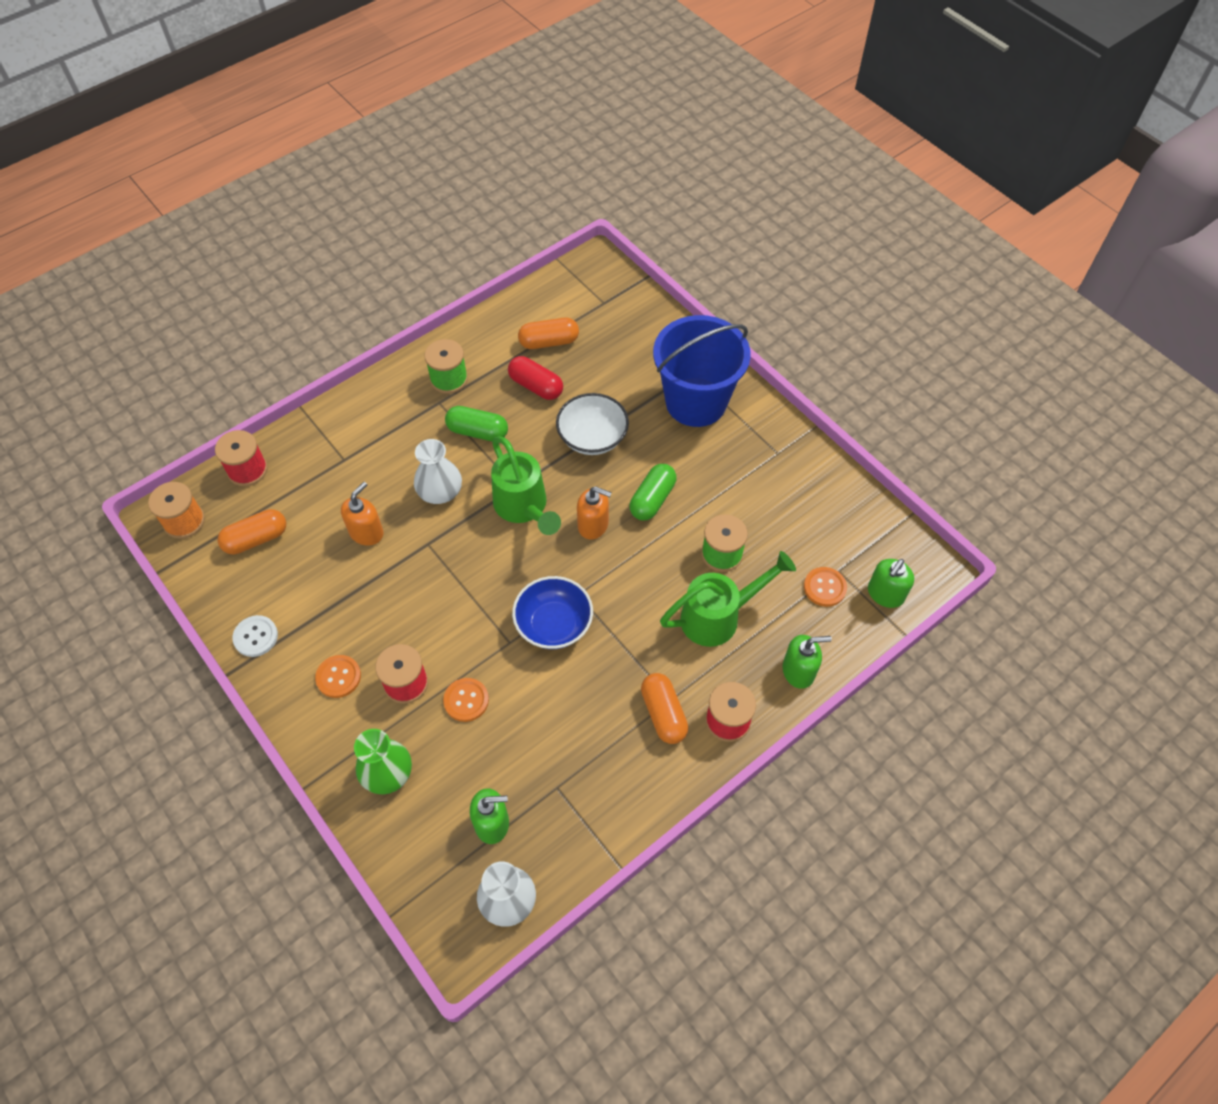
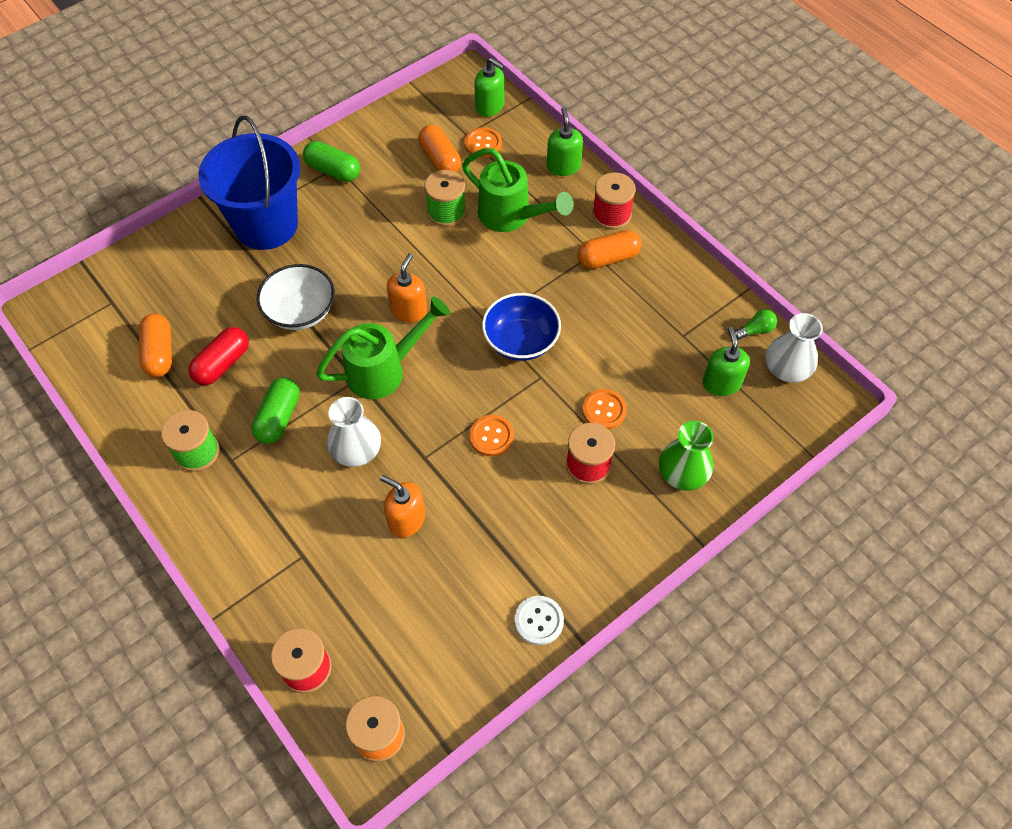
camera: 90 degrees left, 0 degrees up
(256, 539) = (409, 641): orange capsule -> orange capsule (440, 159)
(338, 677) = (584, 528): orange button -> orange button (491, 436)
(561, 870) = (755, 330): none -> green light bulb
(652, 499) = (382, 262): green capsule -> green capsule (333, 171)
(719, 616) = (511, 216): green watering can -> green watering can turned 150 degrees clockwise

